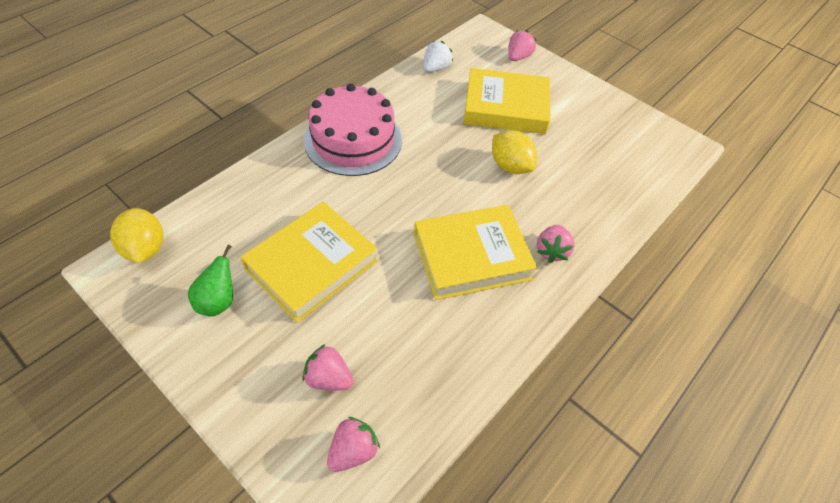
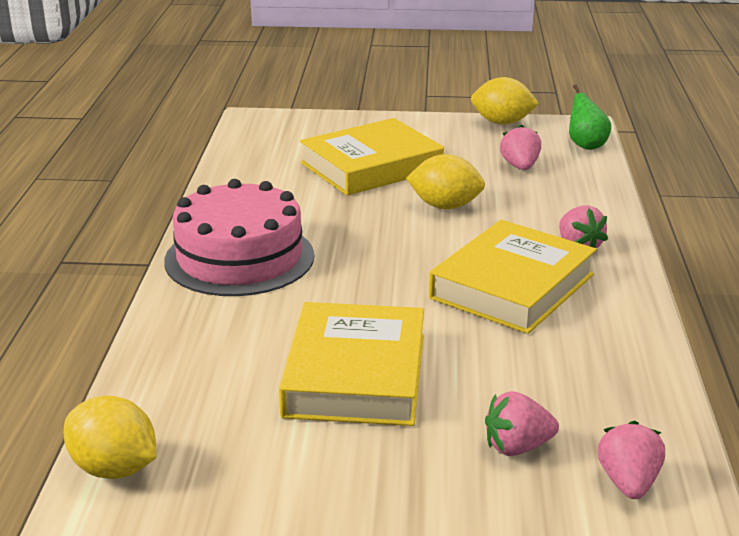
camera: 35 degrees left, 25 degrees down
(218, 301) = (292, 460): green pear -> green pear (586, 145)
(436, 68) = (246, 166): white strawberry -> none
(518, 57) = (324, 125): pink strawberry -> pink strawberry (520, 167)
(635, 113) = (502, 123): none -> yellow lemon

